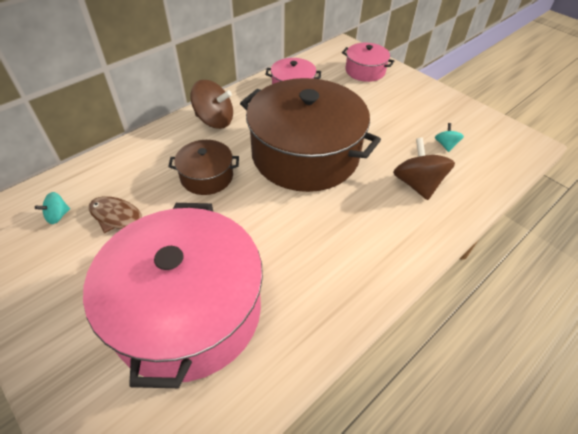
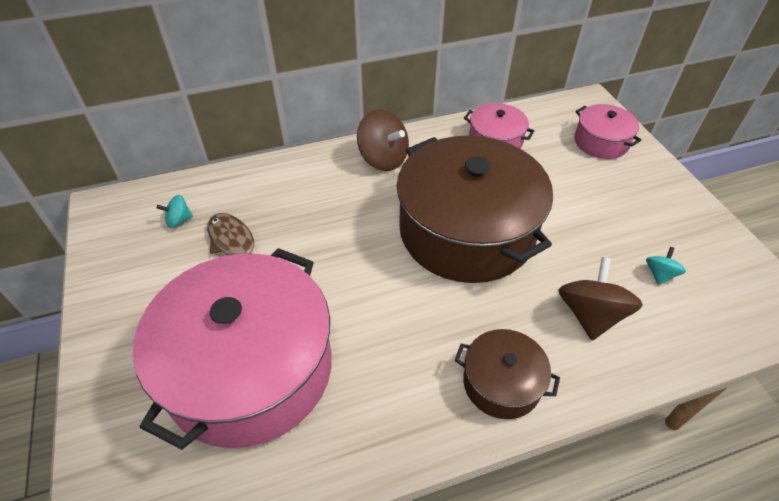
camera: 25 degrees right, 0 degrees up
(207, 176) = (342, 223): brown pot -> brown pot (501, 383)

